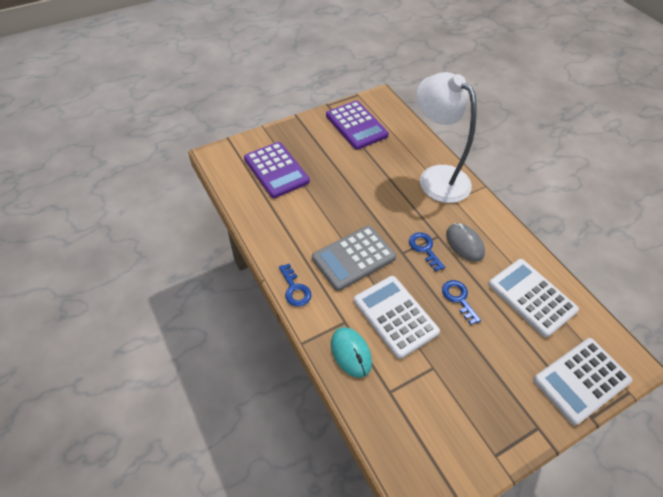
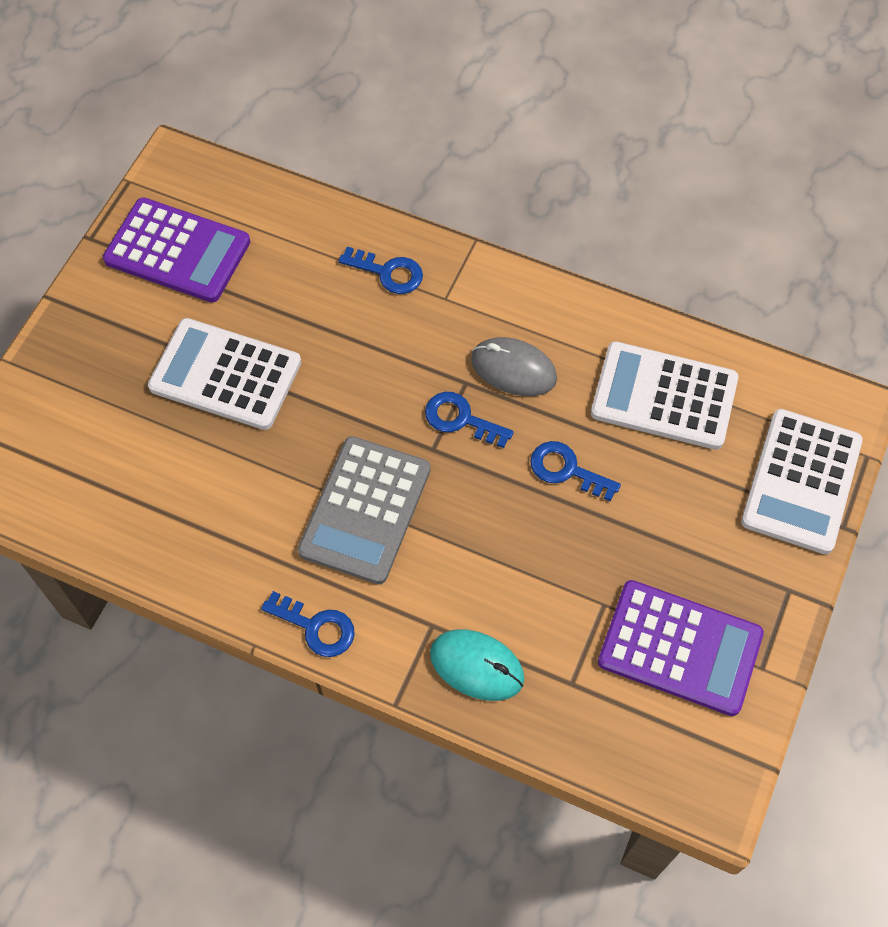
camera: 35 degrees left, 10 degrees up
(276, 170) = (107, 434): purple calculator -> purple calculator (680, 648)
(395, 316) = (497, 563): white calculator -> white calculator (225, 375)
(436, 177) = (388, 272): white lamp -> blue key

